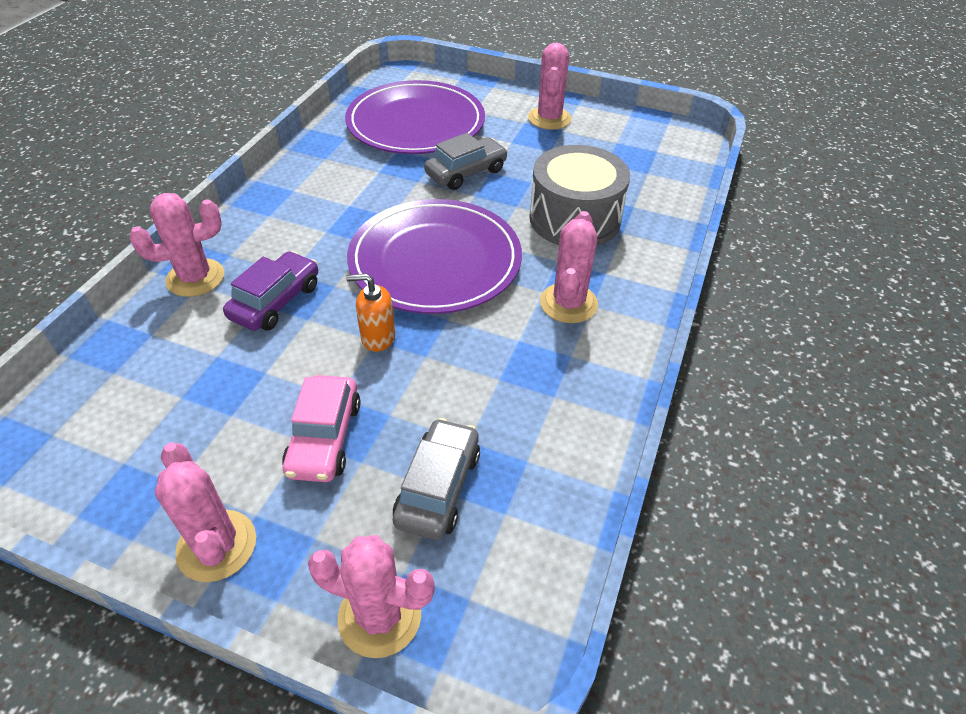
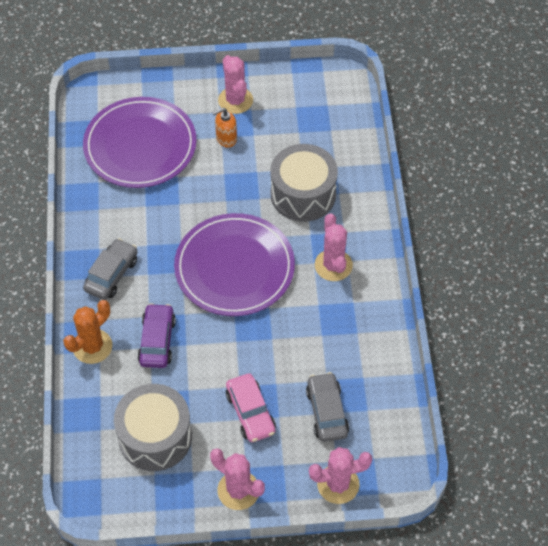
camera: 25 degrees left, 10 degrees up
(171, 412) = (155, 436): none -> grey drum
(195, 278) = (92, 346): pink cactus -> orange cactus
(377, 337) = (236, 338): orange soap dispenser -> orange soap dispenser (226, 139)
(466, 172) = (207, 181): grey car -> grey car (111, 274)

